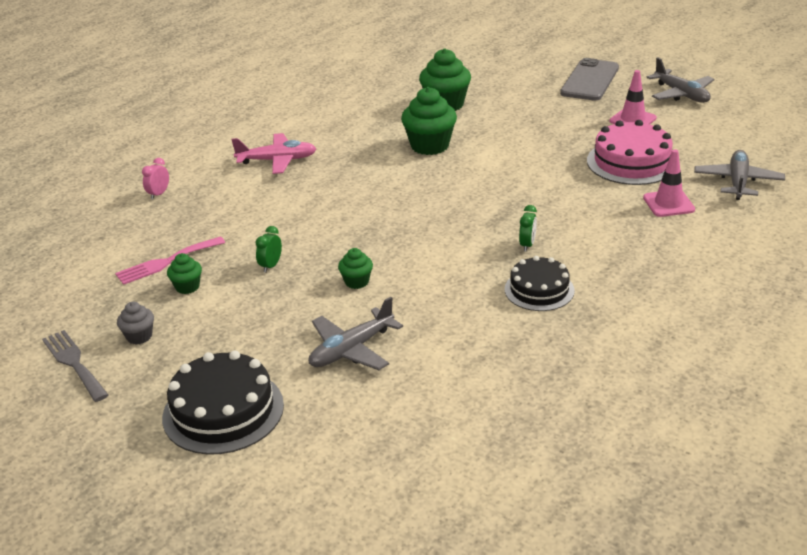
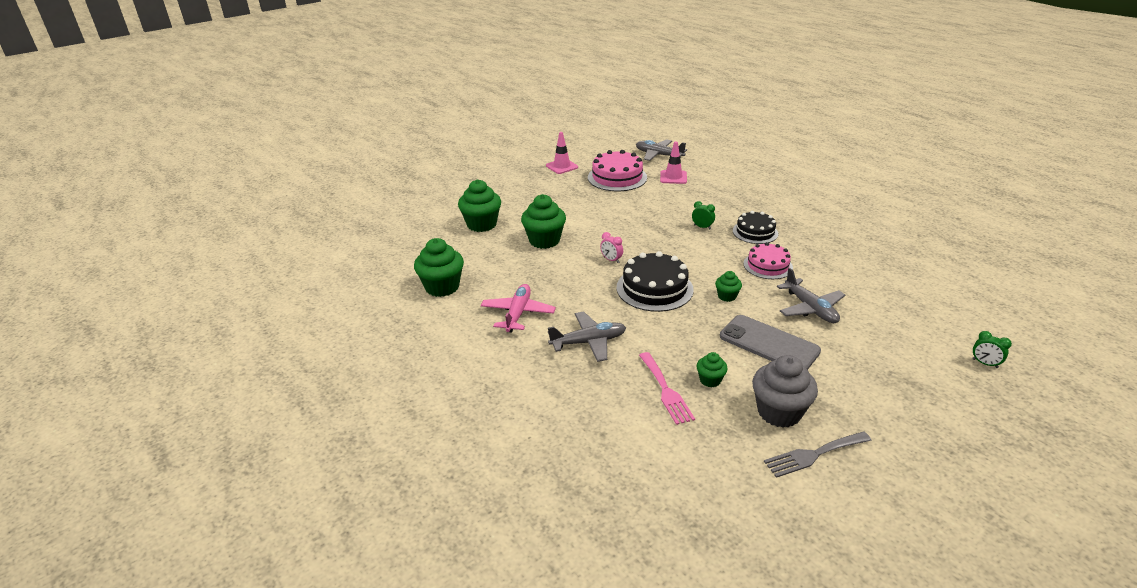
camera: 75 degrees left, 0 degrees up
(139, 336) = (779, 412): grey cupcake -> grey cupcake, size x1.93
(159, 194) = (537, 389): pink clock -> pink clock (611, 260)
(223, 411) = (879, 372): black cake -> black cake (654, 288)
(271, 266) = (692, 333): green clock -> green clock (985, 363)
(311, 114) = (442, 287): none -> green cupcake
(447, 308) = (768, 265): none -> pink cake
(590, 80) = (493, 168): grey phone -> grey phone (769, 344)
(681, 94) = (540, 147): grey plane -> grey plane (588, 342)

